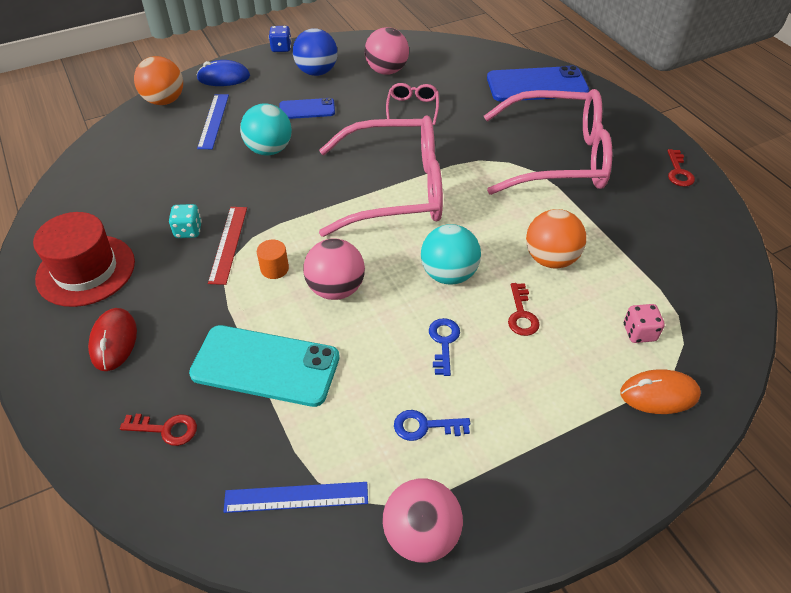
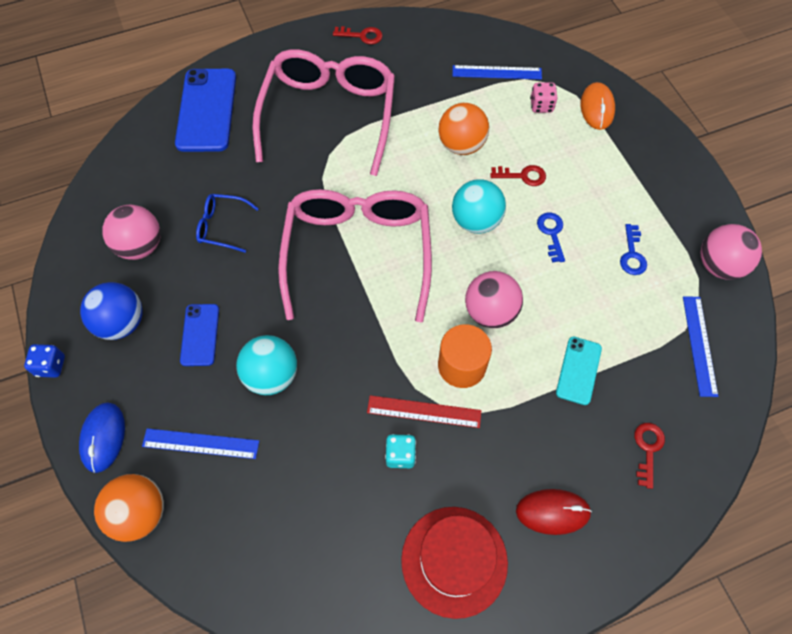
camera: 85 degrees left, 15 degrees up
(265, 365) = (578, 370): turquoise phone -> turquoise phone, size x0.55
(274, 269) = (461, 365): orange cylinder -> orange cylinder, size x1.73
(412, 108) = (222, 226): pink glasses -> blue glasses
(443, 342) = (551, 233): blue key -> blue key turned 75 degrees clockwise
(676, 287) = (497, 72): none -> blue ruler

